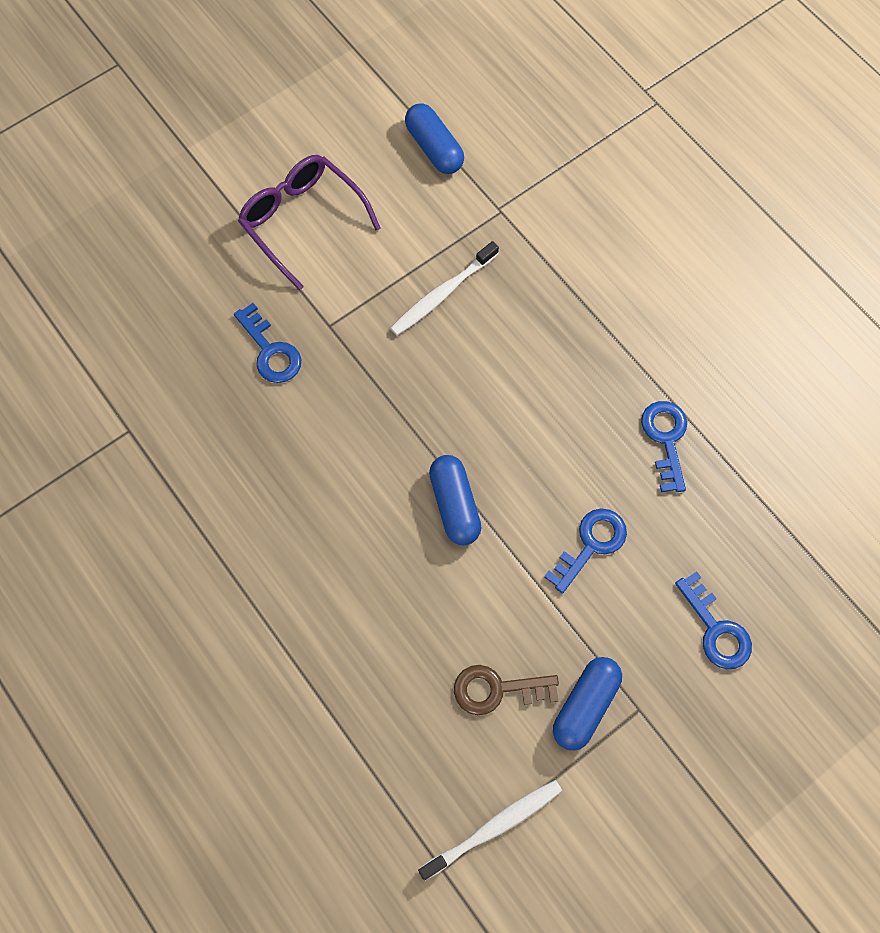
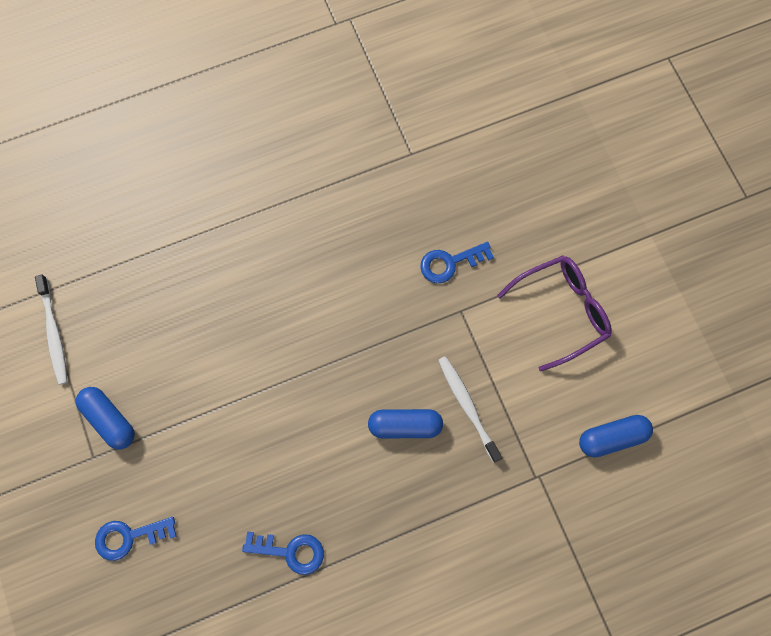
camera: 105 degrees right, 5 degrees up
(454, 505) = (286, 368): blue capsule -> blue capsule (405, 425)
(496, 689) = (142, 360): brown key -> none
(591, 544) = (224, 462): blue key -> none

